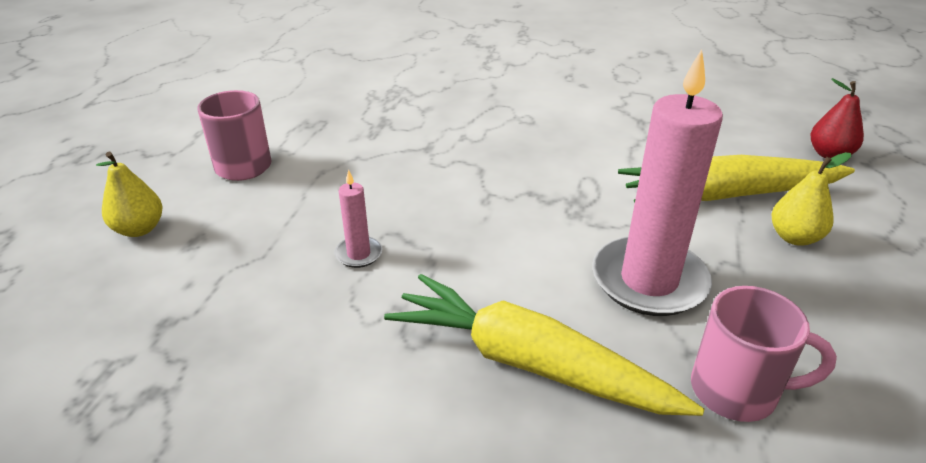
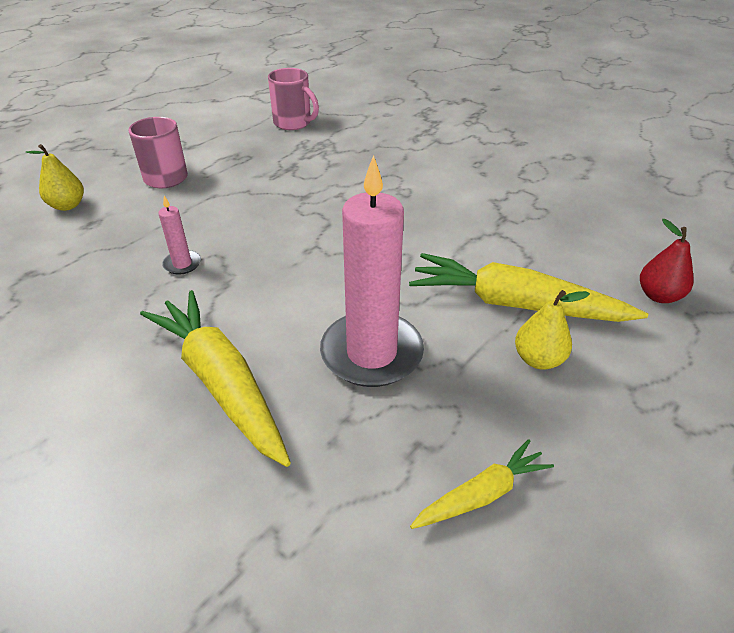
camera: 25 degrees right, 5 degrees up
(737, 391) = (353, 463): pink mug -> pink mug (293, 123)
(869, 372) = (482, 494): none -> yellow carrot

